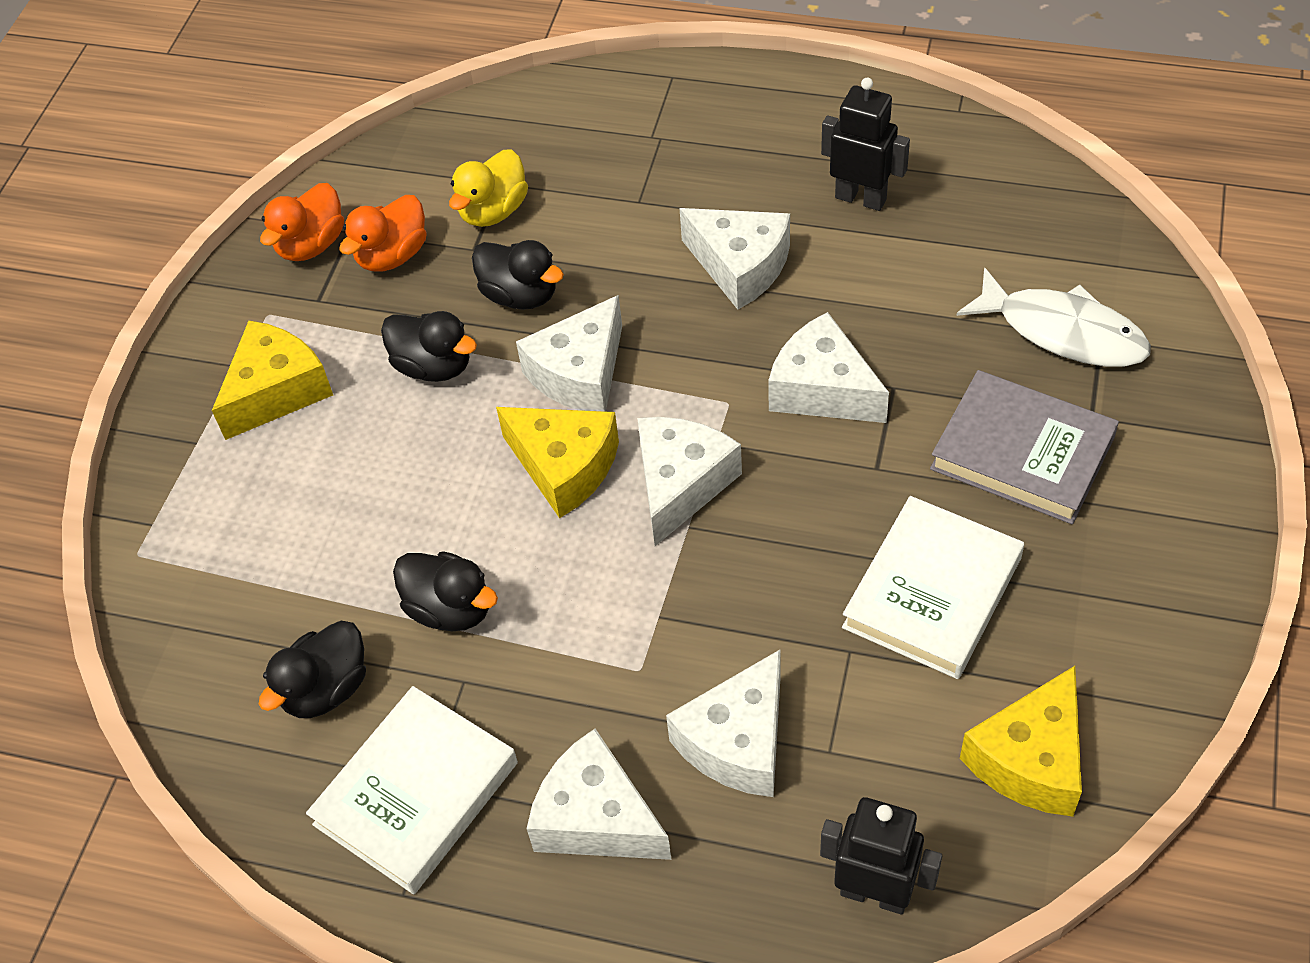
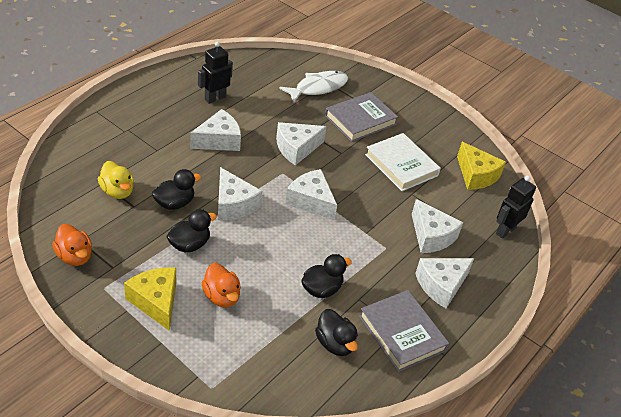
camera: 75 degrees left, 10 degrees down
(392, 255) = (111, 232): orange duck -> orange duck (221, 296)
(416, 793) = (402, 333): white book -> grey book
(564, 467) = (277, 228): yellow cheese -> none

